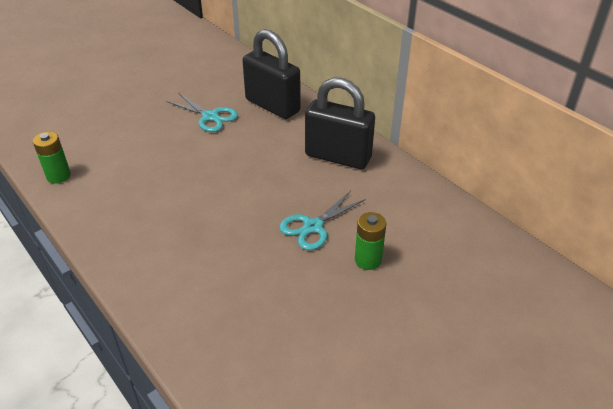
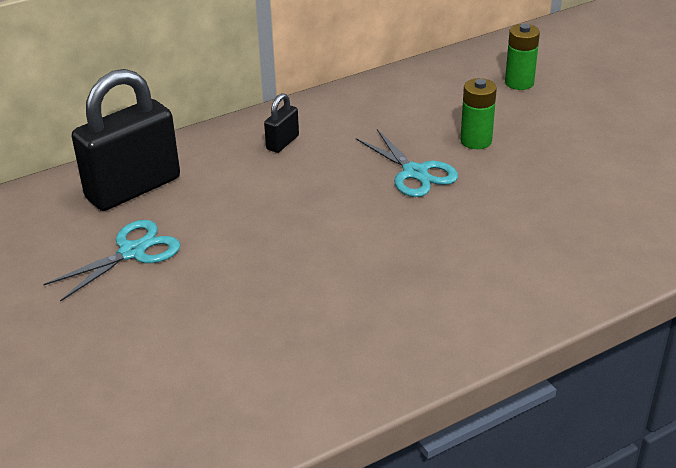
camera: 80 degrees left, 5 degrees down
(58, 176) = (234, 432): green battery -> green battery (519, 83)
(338, 157) = (282, 143): black padlock -> black padlock, size x0.44

